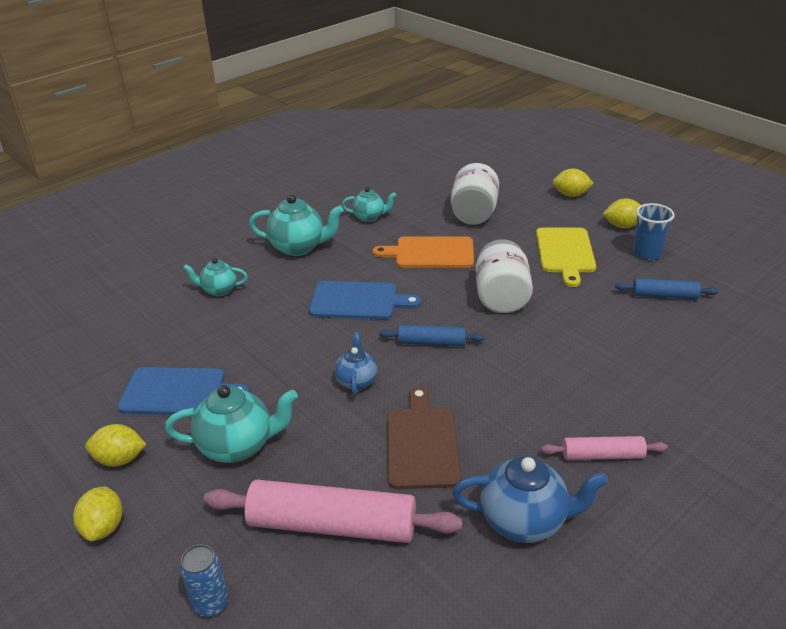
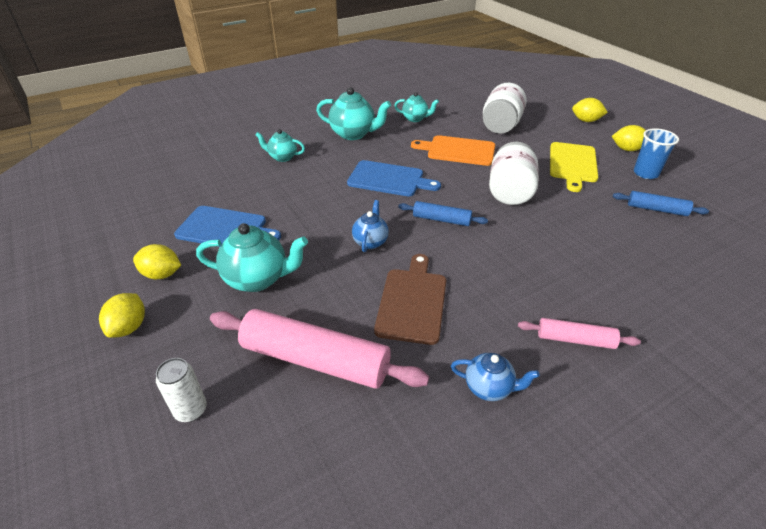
camera: 10 degrees right, 5 degrees up
(210, 603) = (191, 410): blue can -> white can
(524, 521) = (489, 388): blue teapot -> blue teapot, size x0.60

